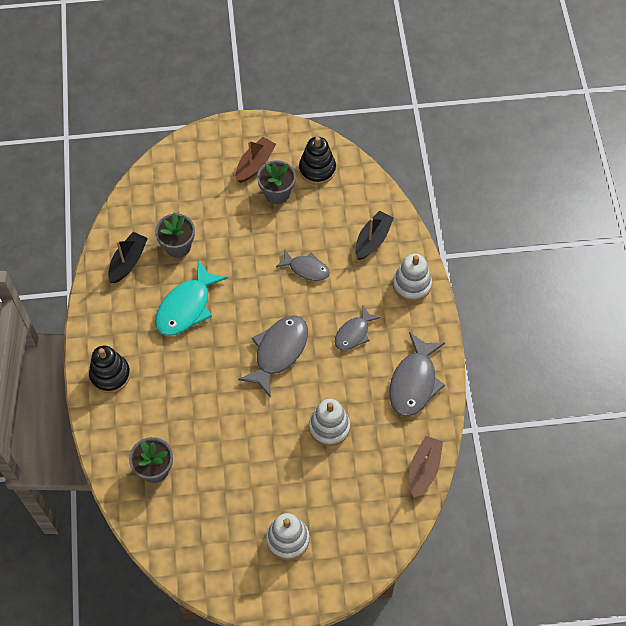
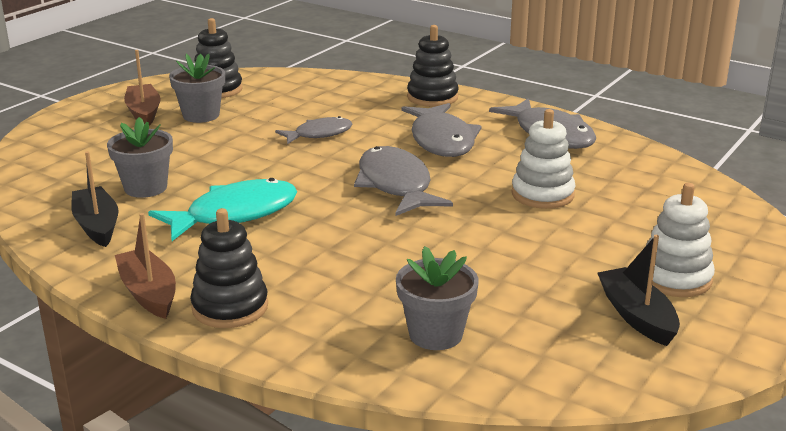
camera: 50 degrees left, 35 degrees down
(186, 307) = (234, 214): turquoise fish -> turquoise fish turned 105 degrees counterclockwise
(354, 333) = (441, 140): grey fish -> grey fish, size x1.63
(372, 240) = (348, 95): black boat -> black boat (637, 316)
(411, 284) = (432, 97): white stacking toy -> black stacking toy
(424, 469) = (669, 166): brown boat -> brown boat (149, 293)

